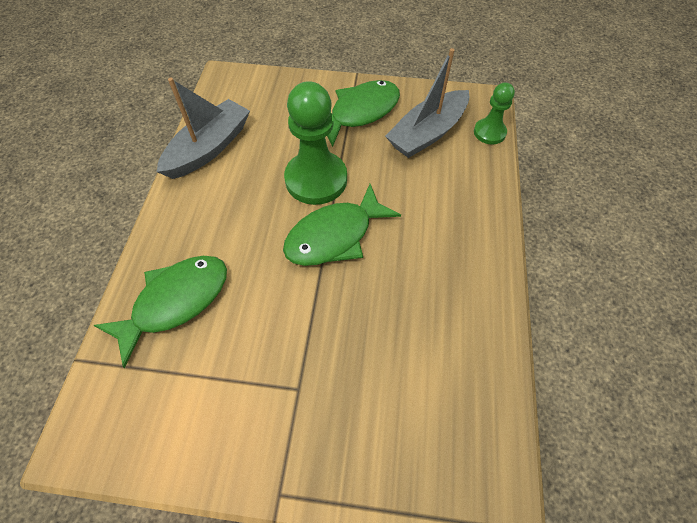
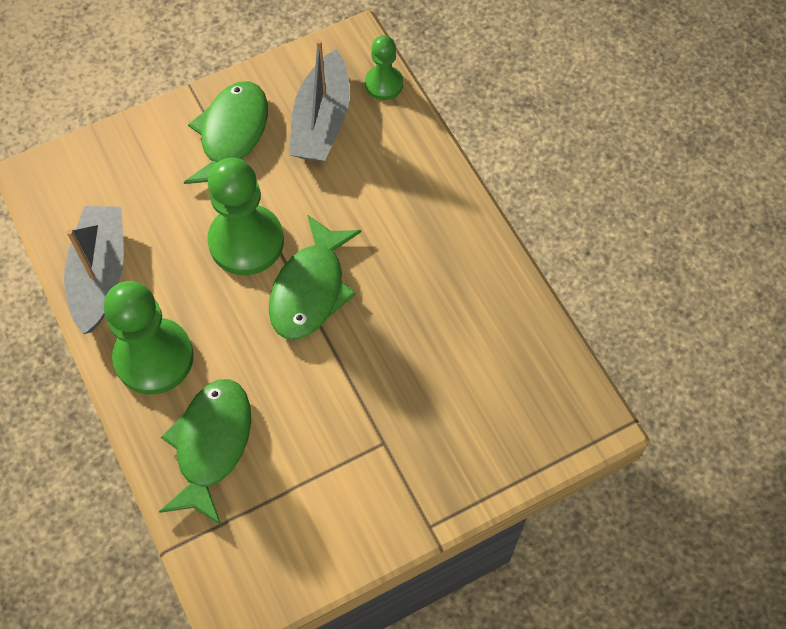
camera: 35 degrees left, 5 degrees up
(193, 217) = (154, 357): none -> green pawn

